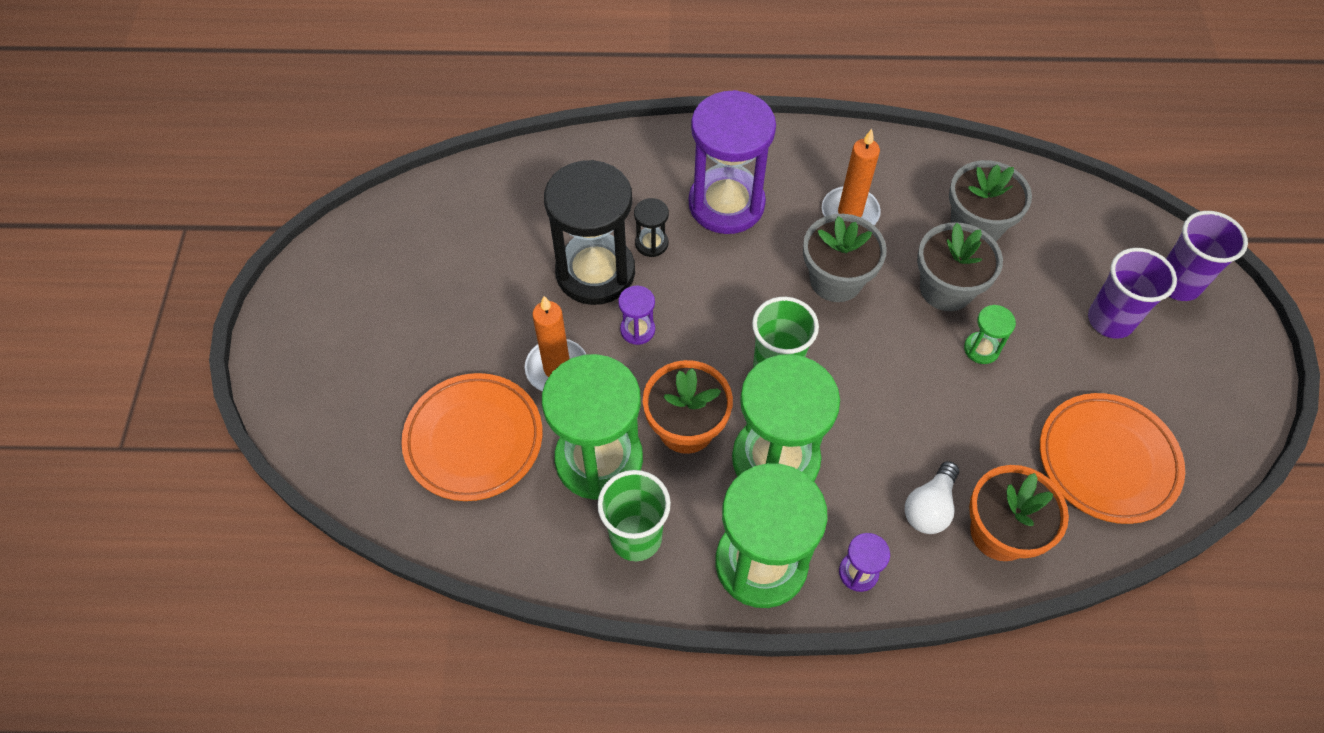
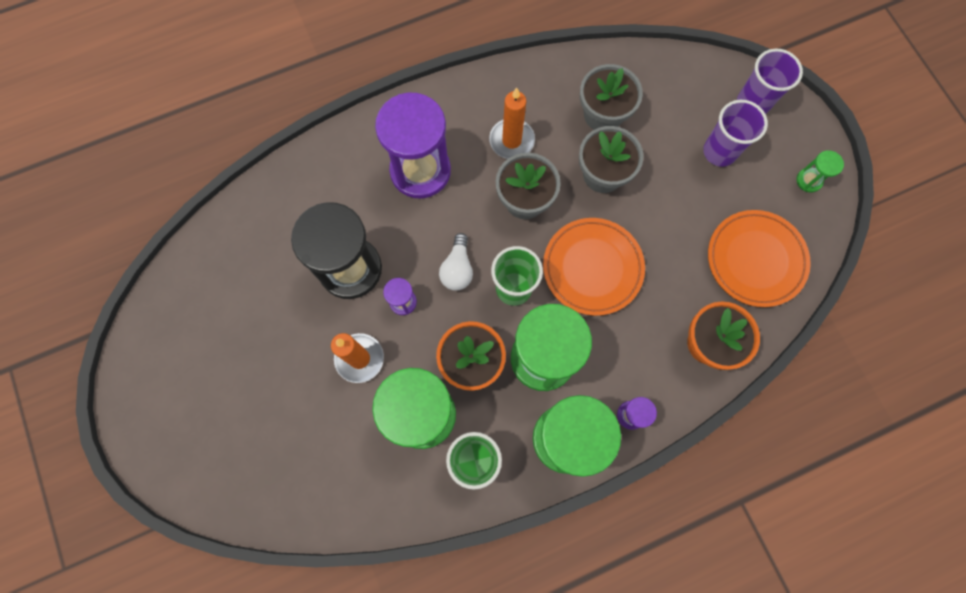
camera: 25 degrees left, 15 degrees up
(474, 440) = (327, 441): orange plate -> orange plate (592, 268)
(651, 243) = (380, 227): black hourglass -> none
(929, 507) = (657, 346): white light bulb -> white light bulb (457, 269)
(981, 349) = (644, 211): green hourglass -> green hourglass (809, 180)

